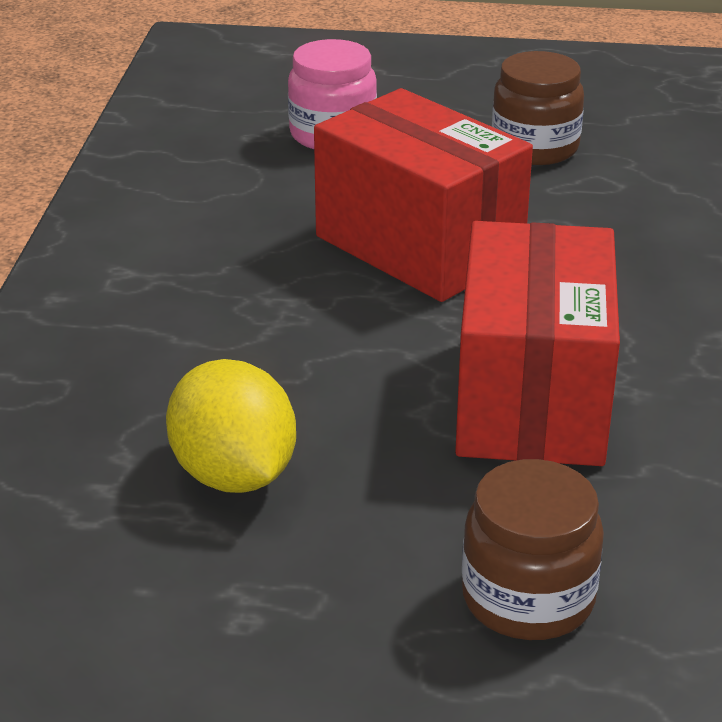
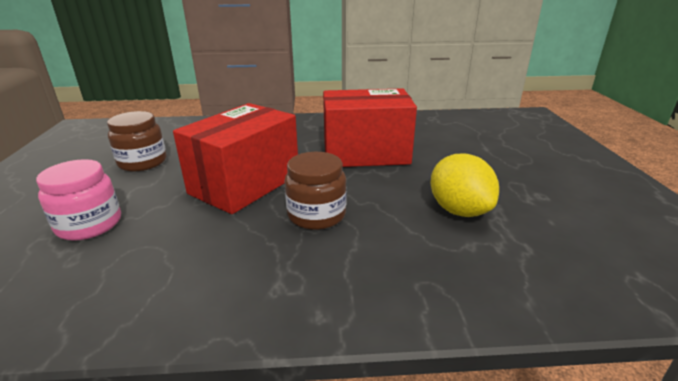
camera: 100 degrees left, 5 degrees down
(234, 475) = (459, 210): yellow lemon -> yellow lemon turned 75 degrees counterclockwise
(528, 598) = (476, 149): brown jar -> brown jar (316, 215)

